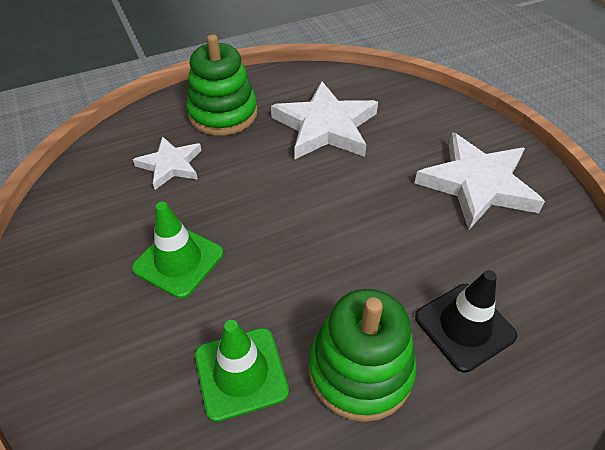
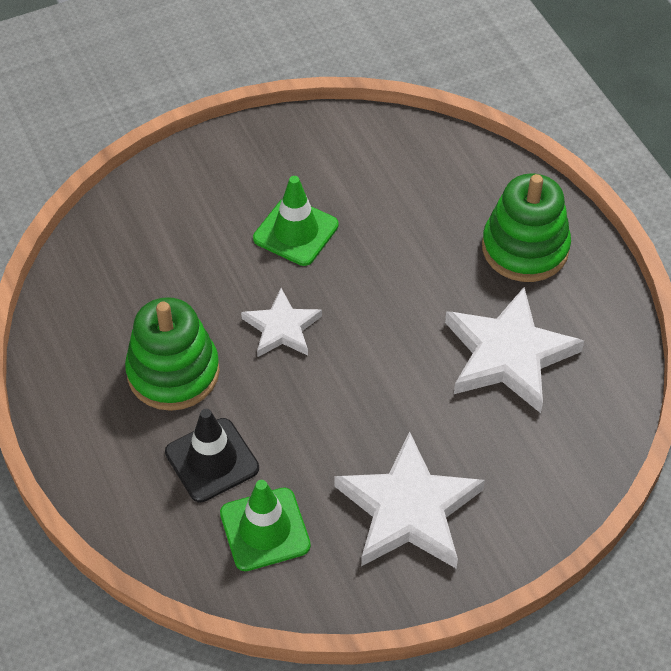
camera: 90 degrees right, 5 degrees up
(170, 165) = (429, 209): white star -> white star (282, 328)
(241, 373) = (177, 287): green traffic cone -> green traffic cone (265, 529)

